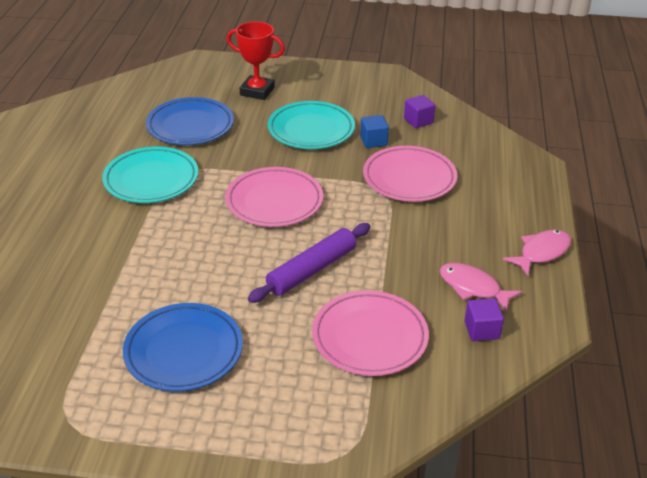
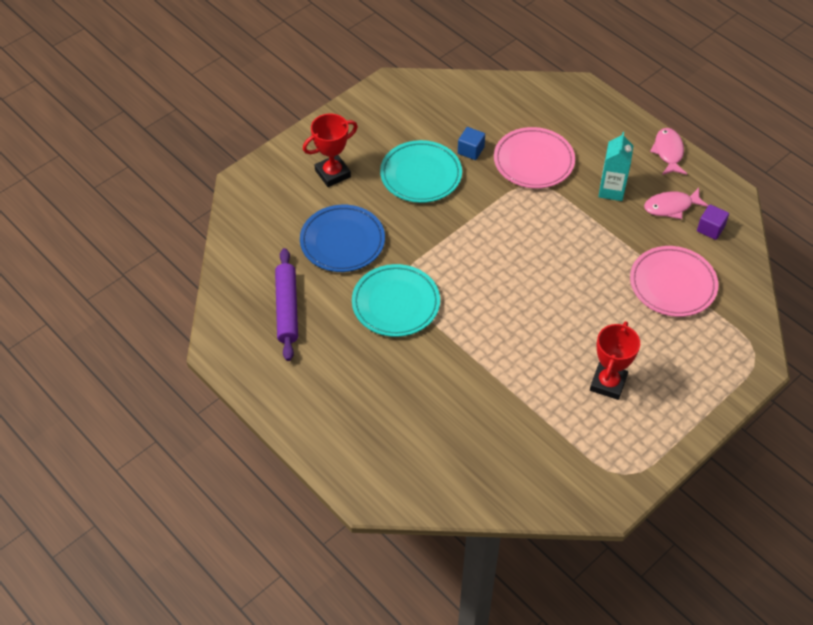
camera: 50 degrees left, 15 degrees up
(183, 351) = (608, 383): blue plate -> red trophy
(274, 201) = (491, 249): pink plate -> none
(311, 270) = (585, 273): purple rolling pin -> purple rolling pin (287, 308)
(418, 121) = (470, 110): purple cube -> none
(439, 239) = (611, 190): none -> turquoise carton

